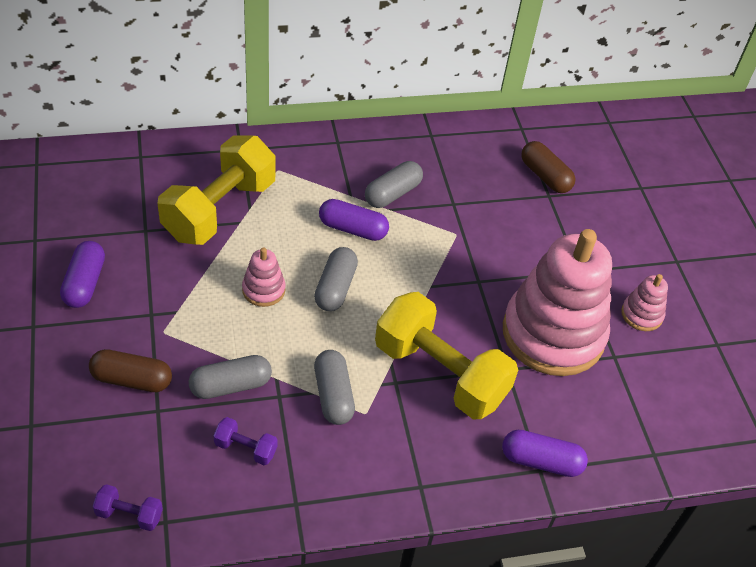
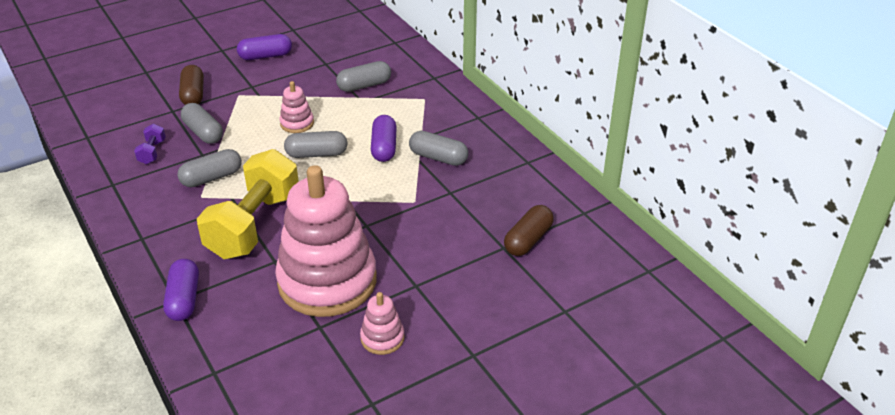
camera: 75 degrees right, 10 degrees down
(129, 514) = (89, 123): purple dumbbell -> none
(219, 210) = (364, 85): yellow dumbbell -> grey capsule

